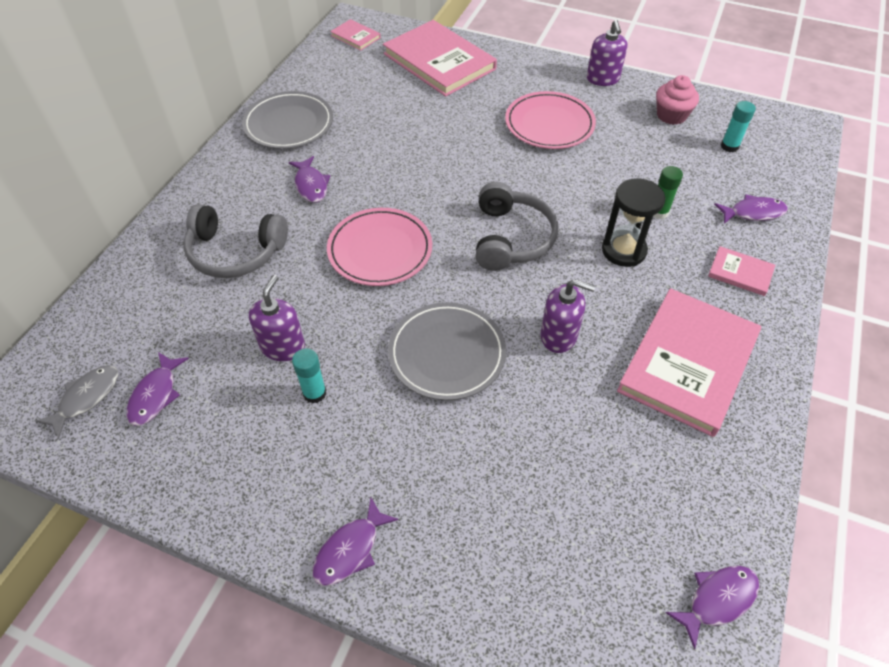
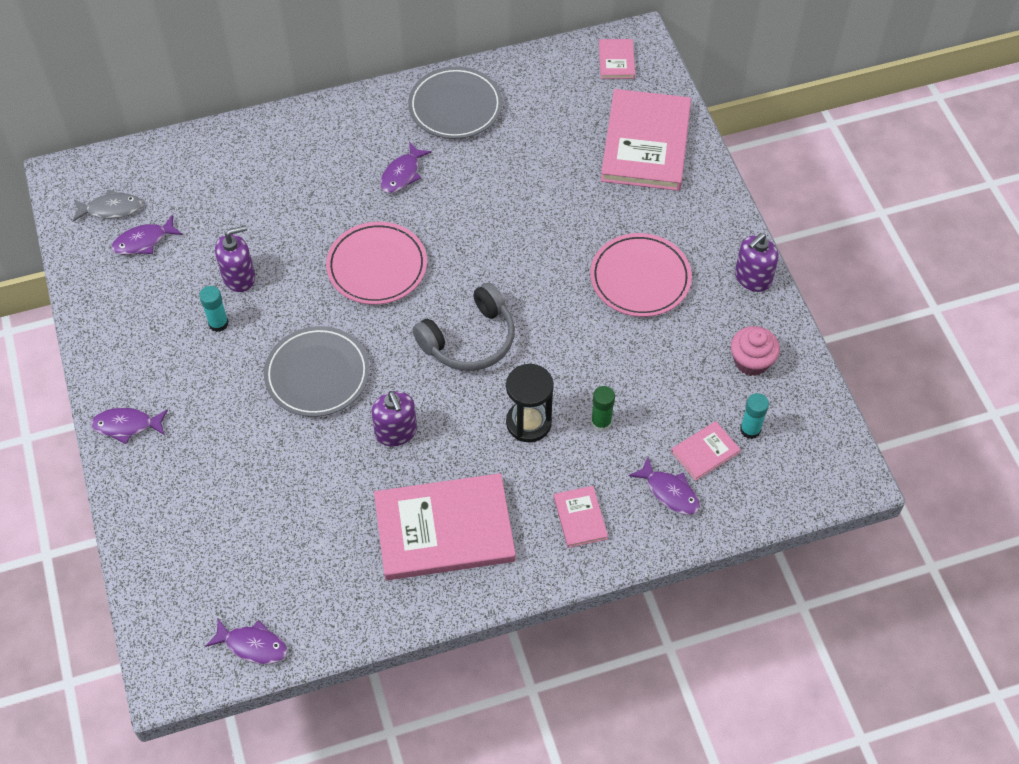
camera: 50 degrees right, 5 degrees up
(235, 252) = (293, 184): grey headphones -> none
(731, 176) = (705, 452): none -> pink book

